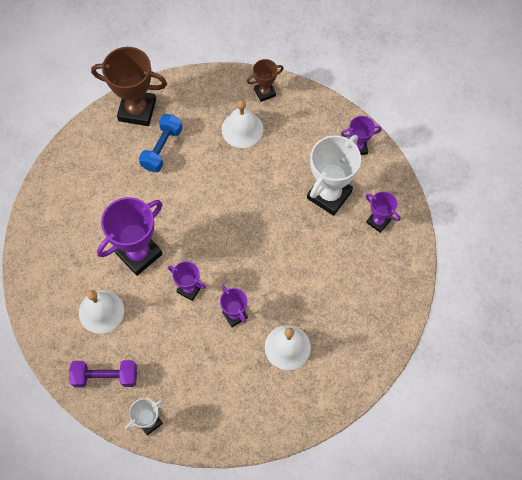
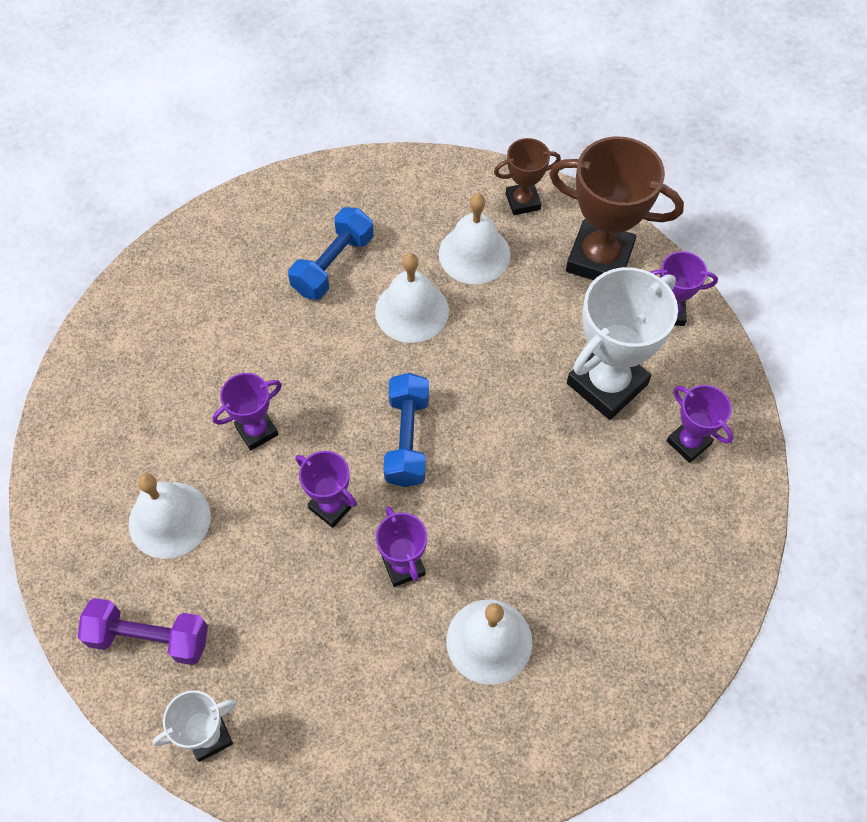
camera: 10 degrees right, 5 degrees down
(137, 110) = (305, 199): brown trophy -> brown trophy (599, 258)
(139, 253) = (256, 431): purple trophy -> purple trophy, size x0.54
(212, 169) = (412, 311): none -> white bell
(224, 244) = (407, 439): none -> blue dumbbell

